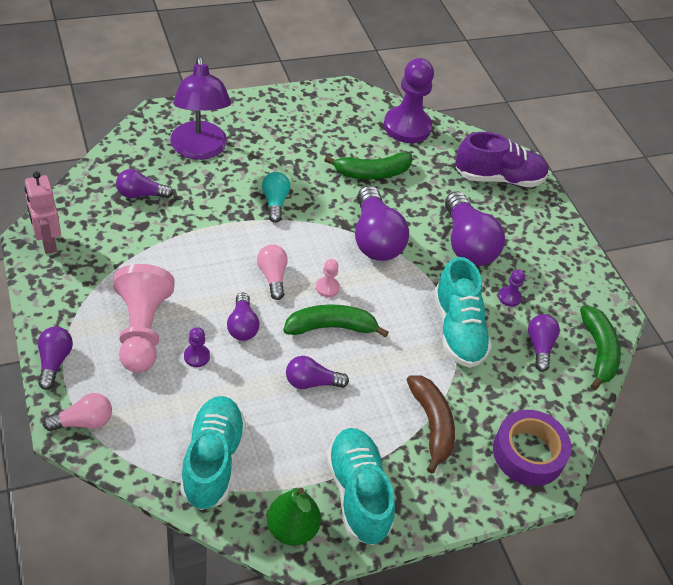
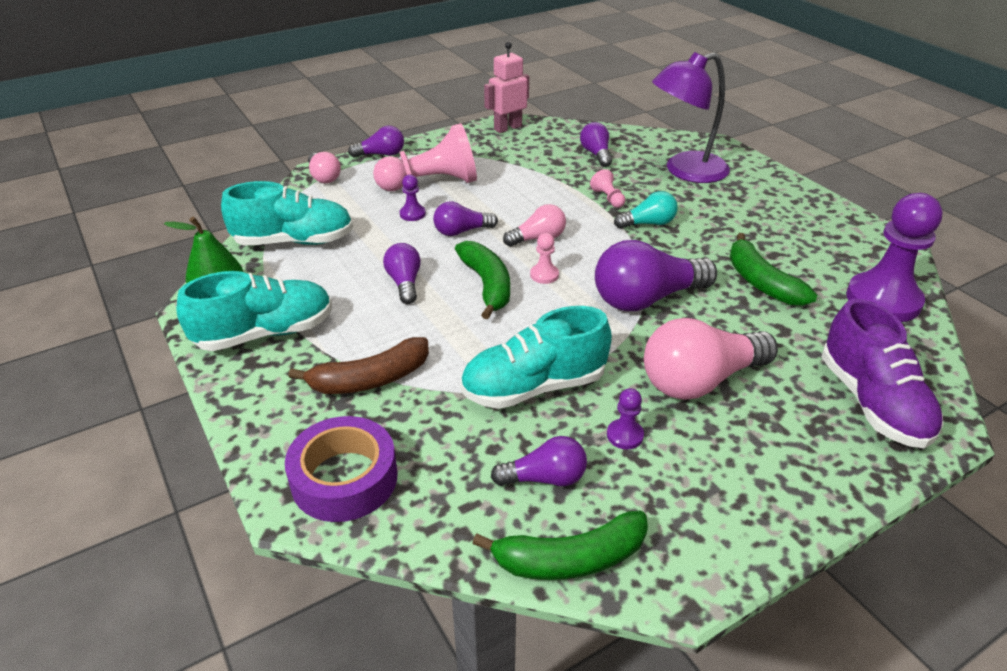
camera: 85 degrees right, 10 degrees down
(225, 213) = (608, 198): none -> pink pawn
(467, 244) = (700, 380): purple light bulb -> pink light bulb

